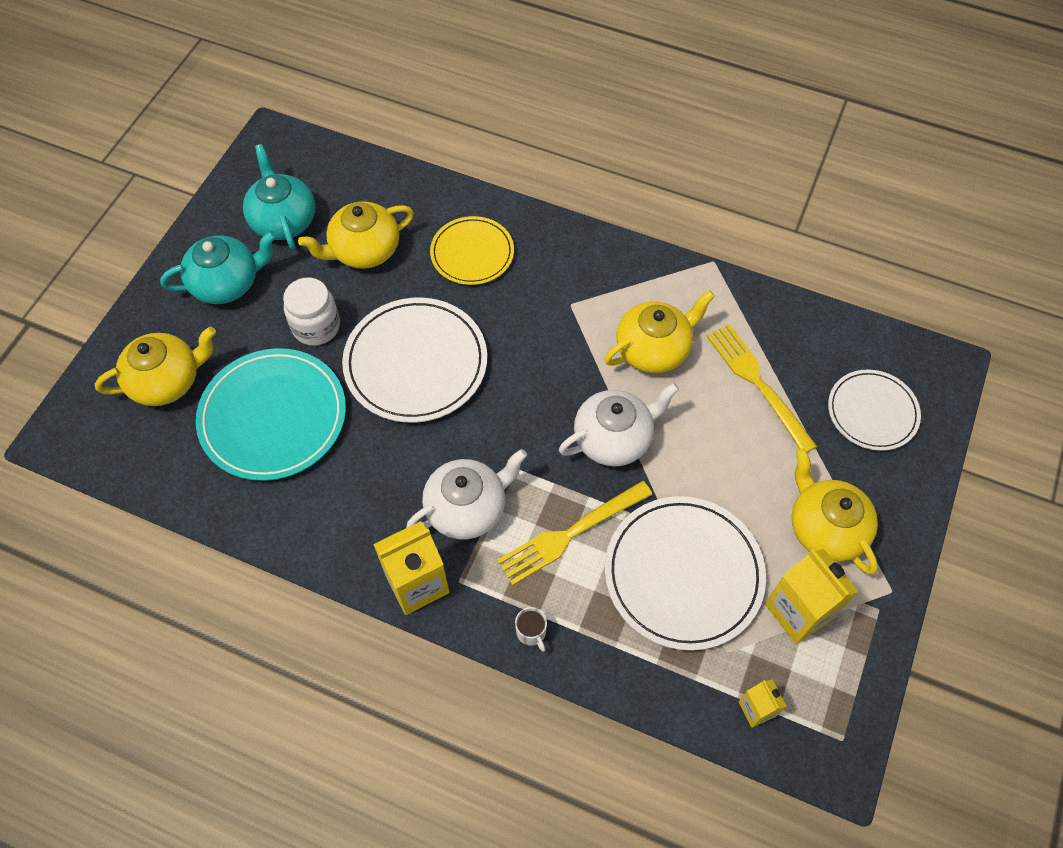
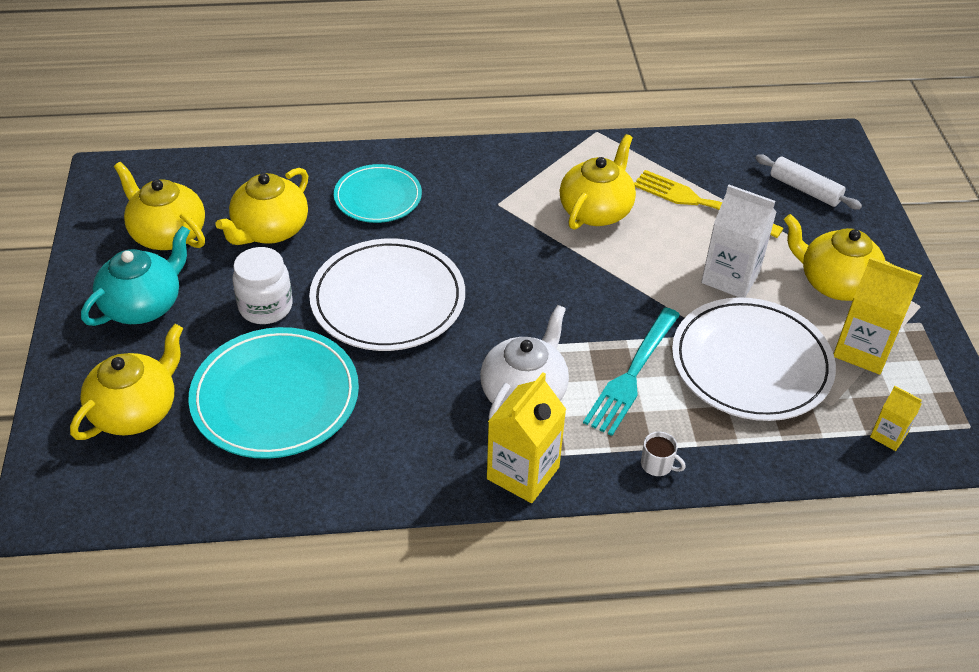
camera: 30 degrees left, 15 degrees down
(283, 220) = (168, 234): turquoise teapot -> yellow teapot
(472, 253) = (378, 197): yellow plate -> turquoise plate
(570, 534) = (632, 375): yellow fork -> turquoise fork
(614, 438) = (614, 288): white teapot -> none
(729, 476) = (730, 277): none -> white carton
(872, 412) = (805, 190): white plate -> white rolling pin

